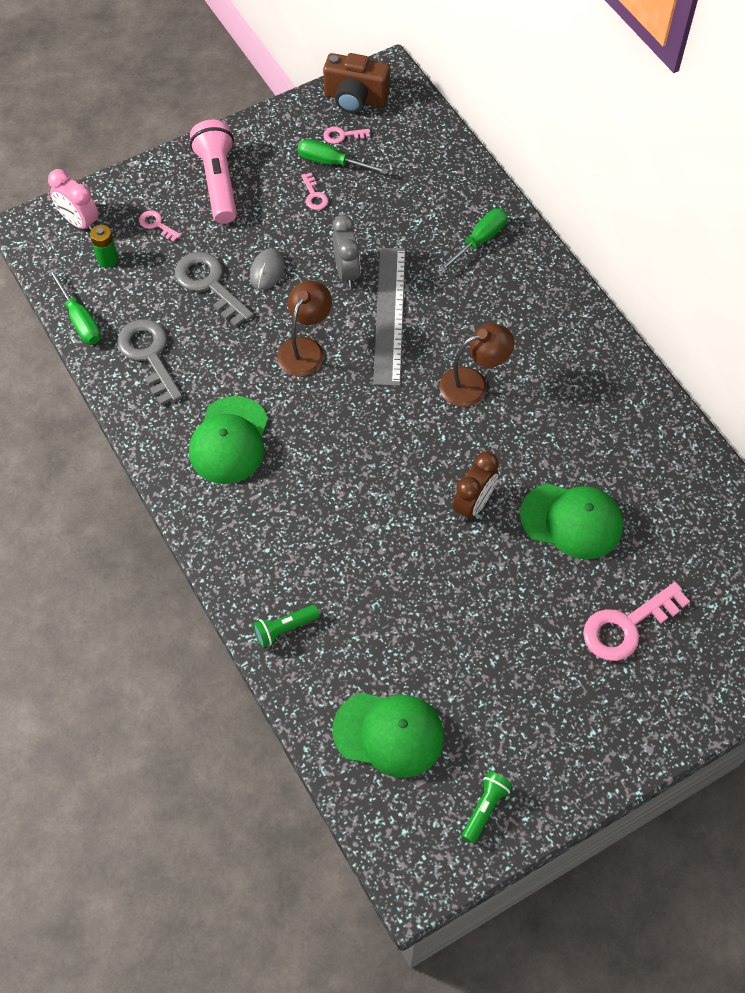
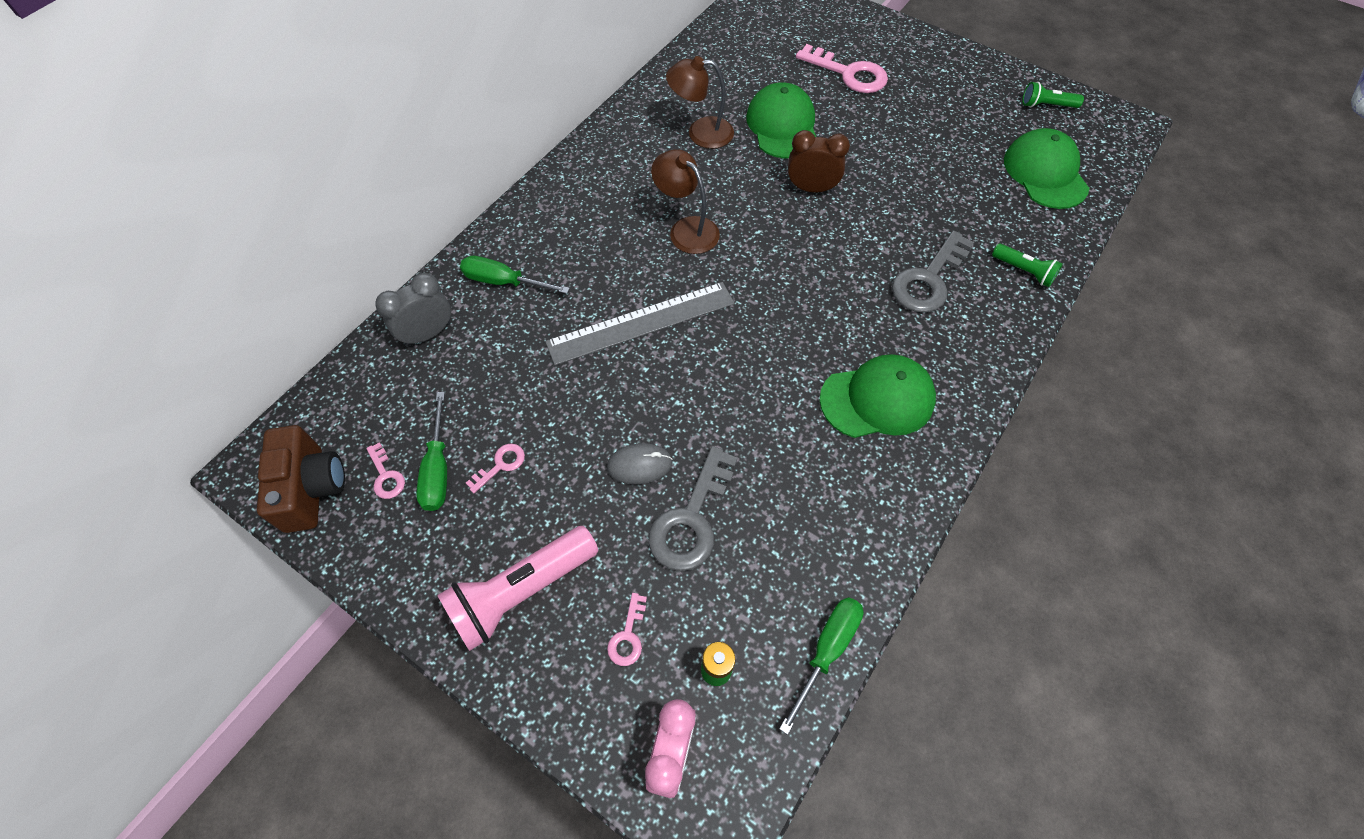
camera: 115 degrees left, 0 degrees up
(149, 356) = (827, 535): grey key -> grey key (928, 279)
(305, 348) = (725, 380): brown lamp -> brown lamp (700, 133)
(346, 272) = (602, 384): grey clock -> grey clock (428, 334)

